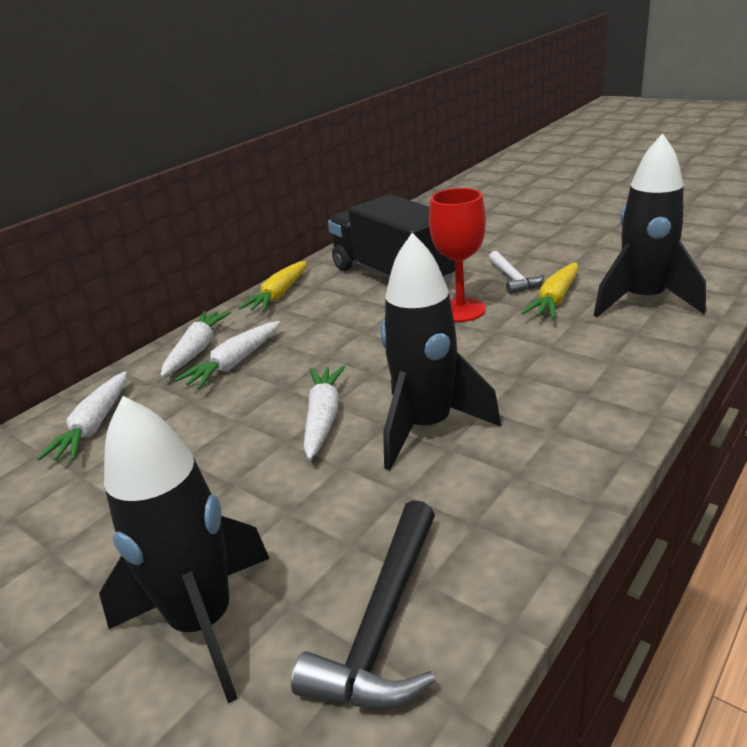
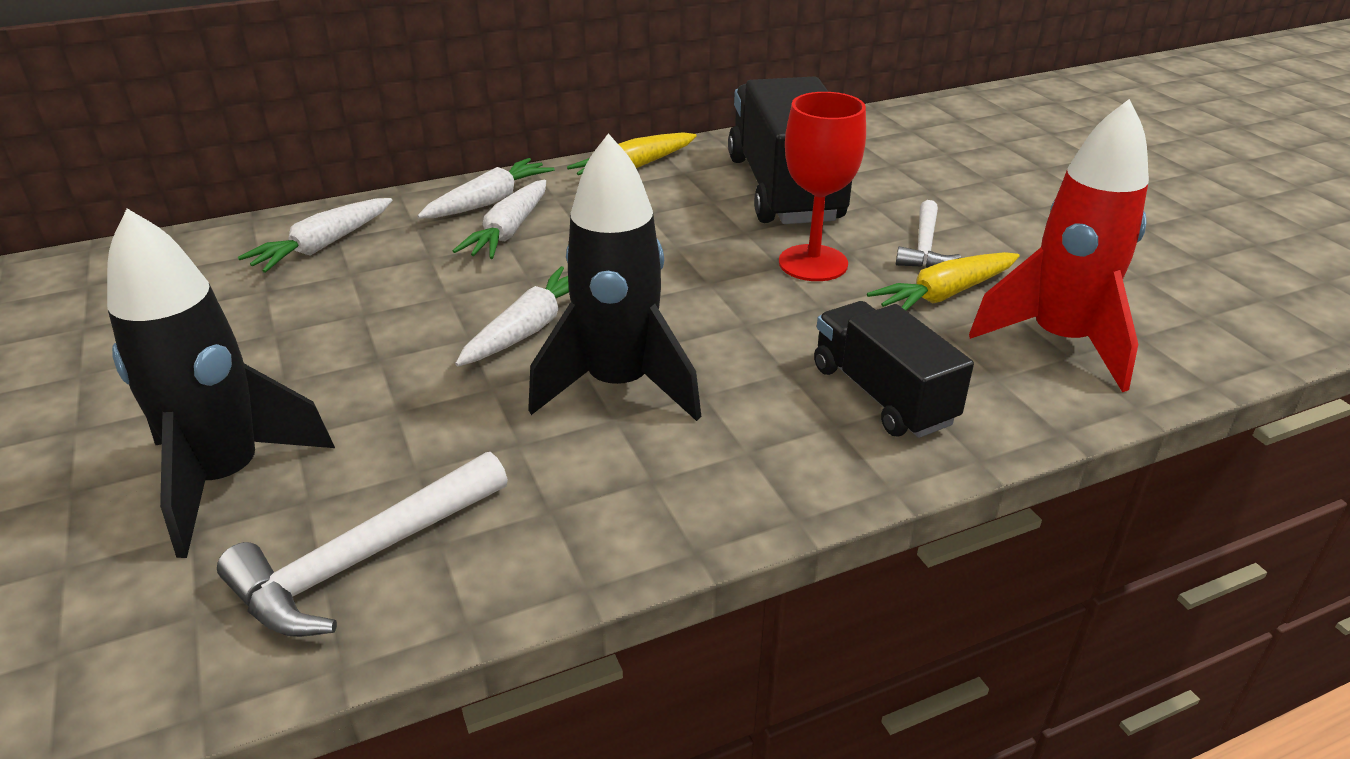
camera: 25 degrees right, 5 degrees up
(235, 363) = (509, 231): white carrot -> white carrot turned 45 degrees counterclockwise
(383, 623) = (362, 560): black hammer -> white hammer
(588, 366) = (882, 395): none -> black truck
(643, 301) = (1059, 341): black rocket -> red rocket

